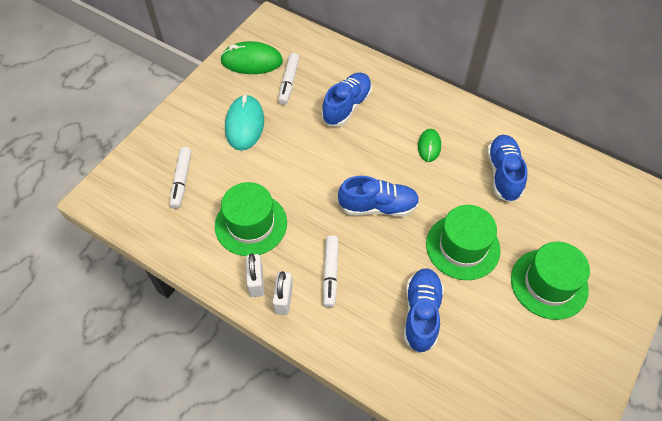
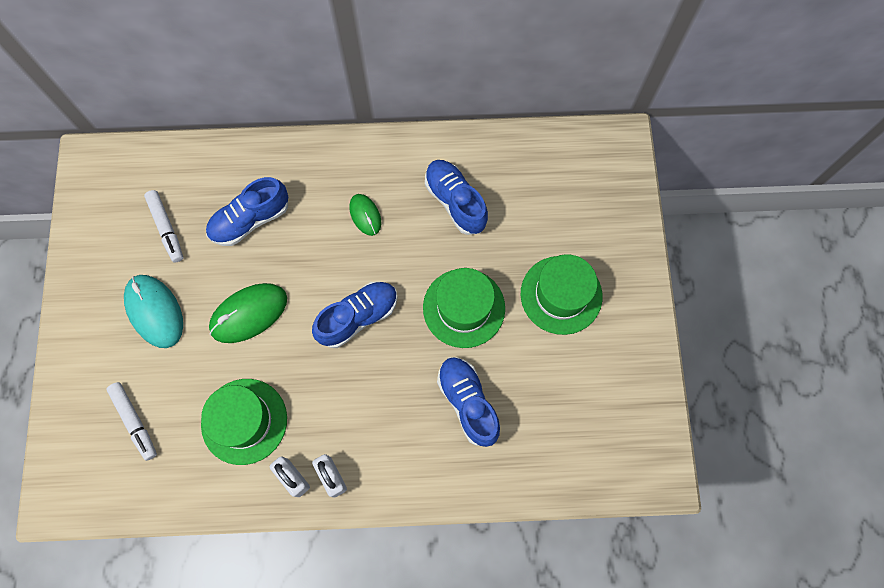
camera: 35 degrees left, 15 degrees up
(251, 61) = (105, 227): green mouse -> green mouse (249, 314)
(330, 273) = (358, 419): white marker -> none
(347, 106) = (250, 220): blue shoe -> blue shoe turned 120 degrees counterclockwise

